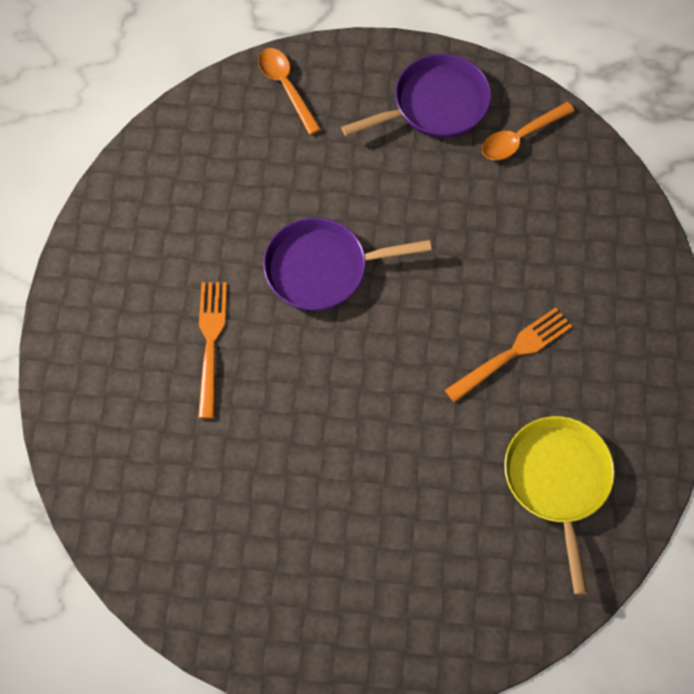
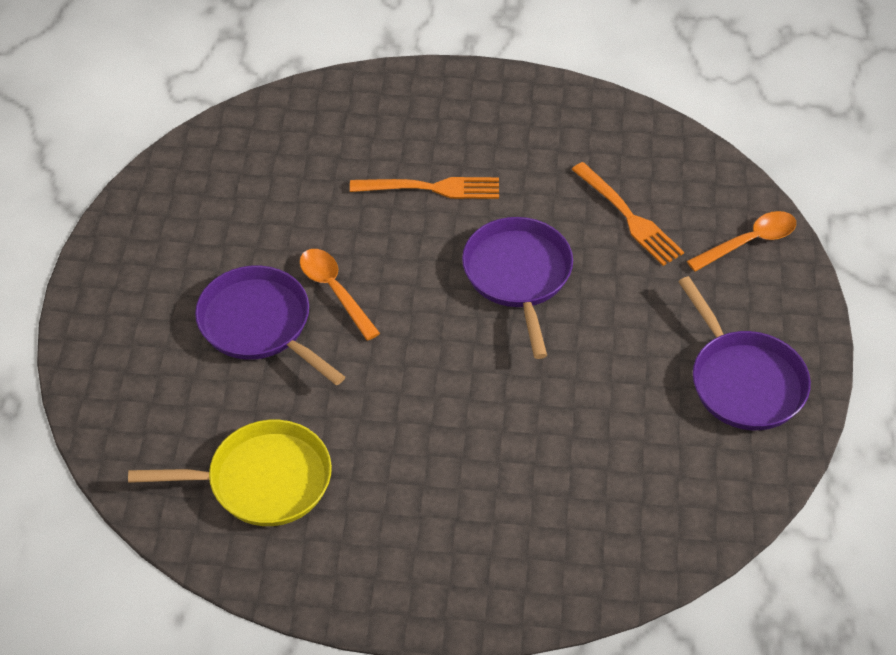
camera: 90 degrees right, 15 degrees down
(381, 495) = (259, 325): none -> purple pan
(512, 353) = (416, 445): orange fork -> orange fork (628, 217)
(520, 137) = (707, 467): orange spoon -> orange spoon (334, 291)

